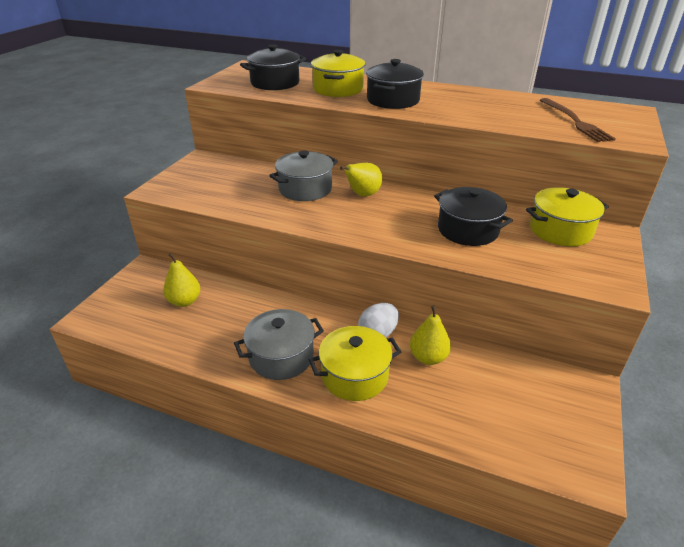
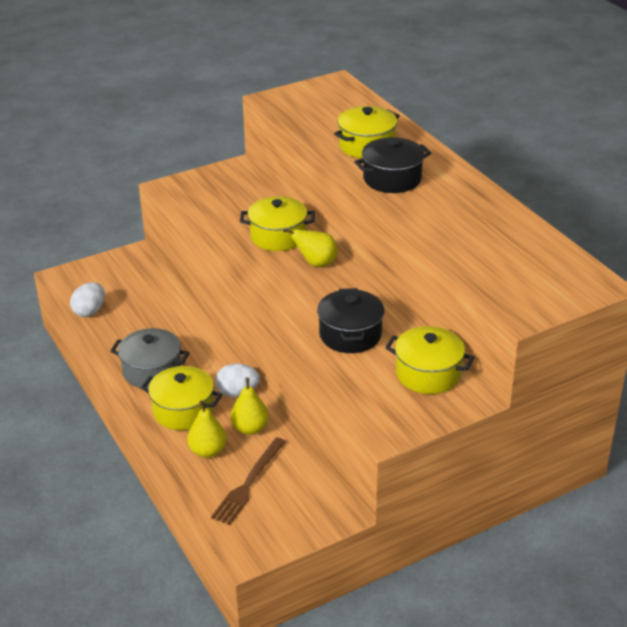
camera: 40 degrees right, 0 degrees up
(154, 335) = (89, 311): none -> white egg
(184, 301) = (134, 296): yellow pear -> yellow pear (208, 451)
(275, 83) = (324, 116): black pot -> none
(305, 189) = (278, 236): grey pot -> yellow pot
(575, 121) = (512, 272): brown fork -> brown fork (248, 483)

